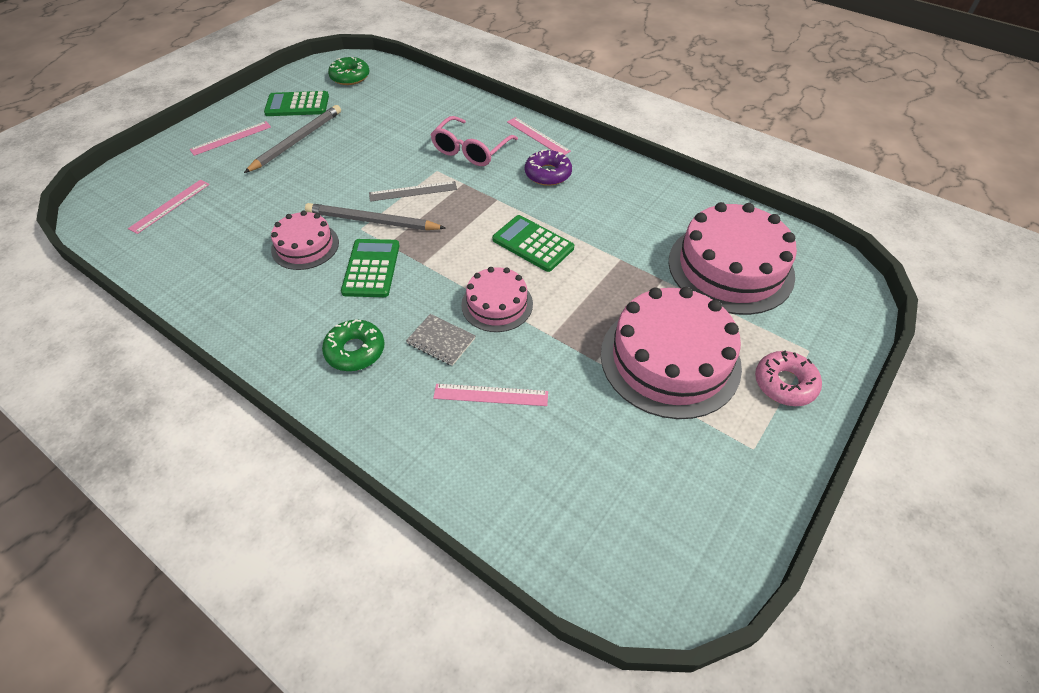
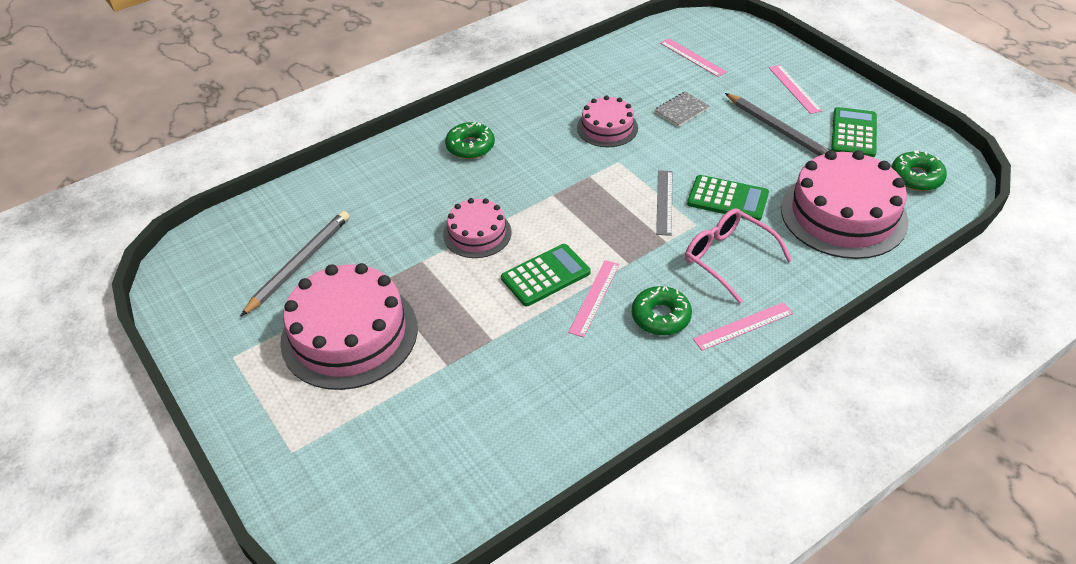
camera: 110 degrees right, 5 degrees down
(371, 268) = (560, 163): green calculator -> green calculator (727, 199)
(372, 221) = (626, 170): grey pencil -> grey pencil (299, 264)
(441, 341) = (454, 193): grey notebook -> grey notebook (681, 110)
(491, 395) = (384, 211): pink ruler -> pink ruler (594, 297)
(548, 174) = (661, 316): purple donut -> green donut
(730, 268) = (432, 434): pink cake -> pink cake (843, 214)
(785, 383) = (272, 411): pink donut -> none

